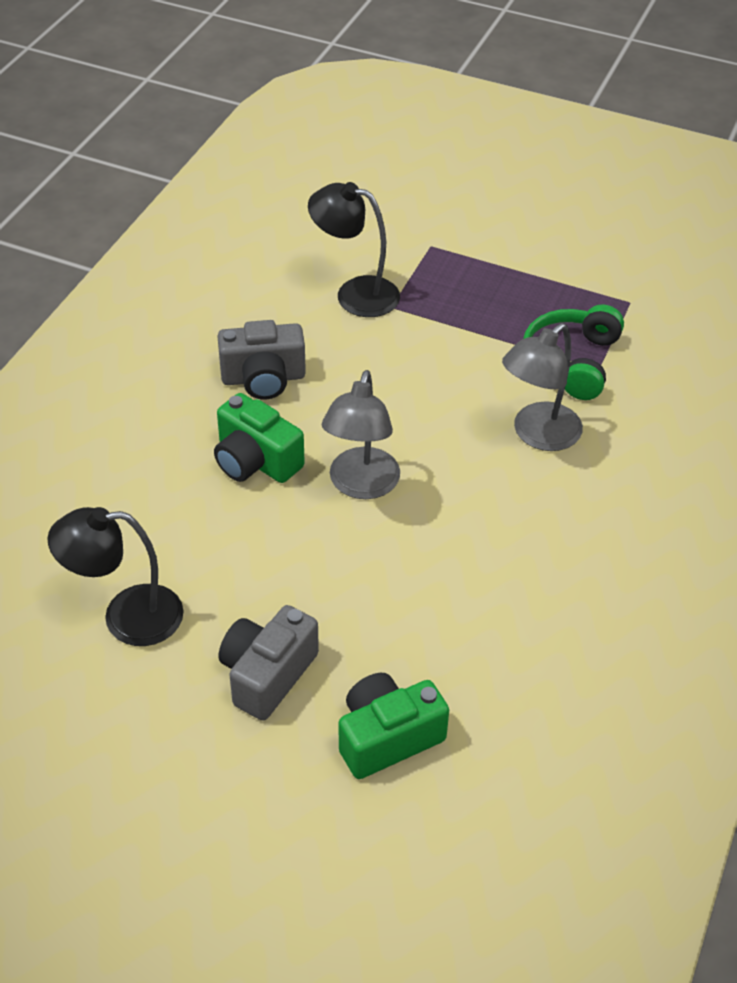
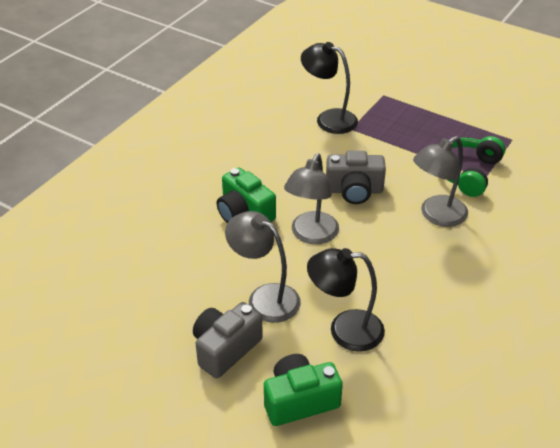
camera: 10 degrees right, 5 degrees down
(126, 617) = (140, 301): black lamp -> black lamp (345, 330)
(263, 378) = (259, 164): grey camera -> grey camera (354, 190)
(310, 590) = (264, 297): none -> grey lamp

